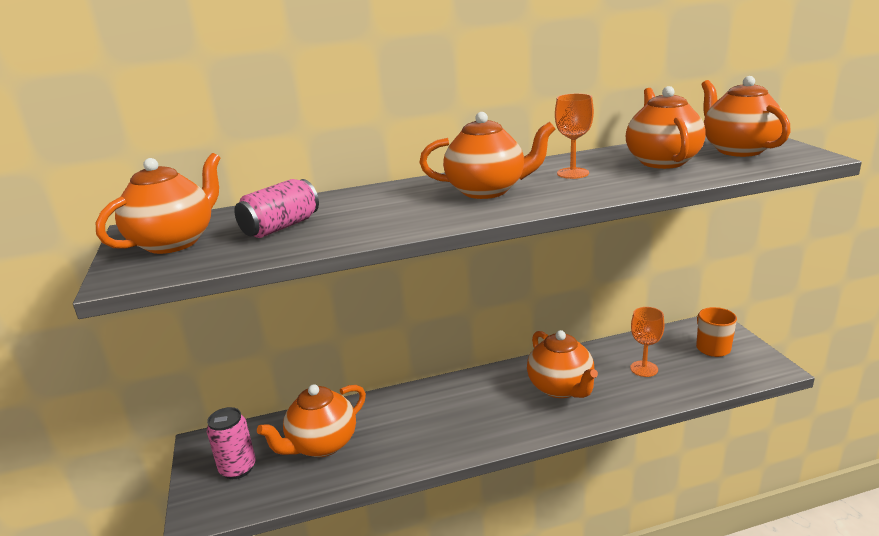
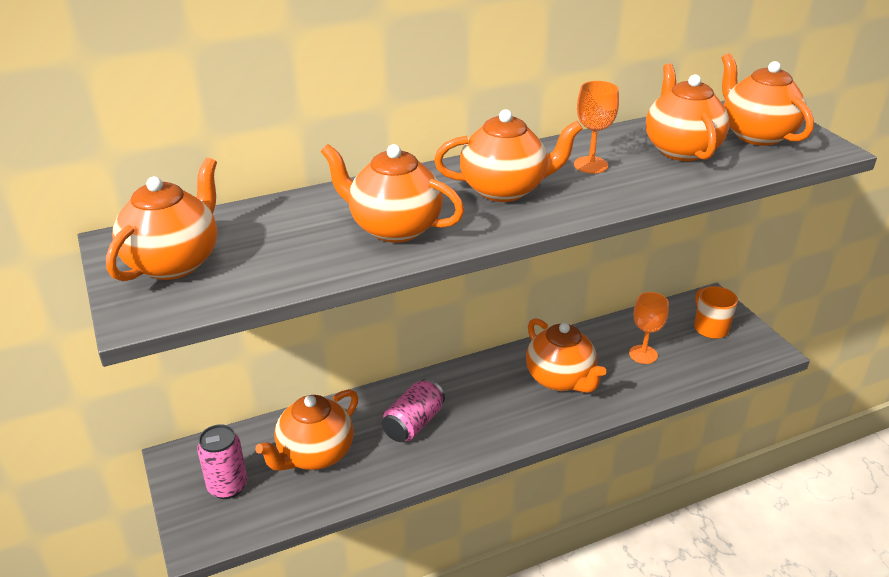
camera: 10 degrees left, 10 degrees up
(281, 227) = (291, 241): pink can -> pink can (413, 423)
(376, 217) = (394, 228): none -> orange teapot

